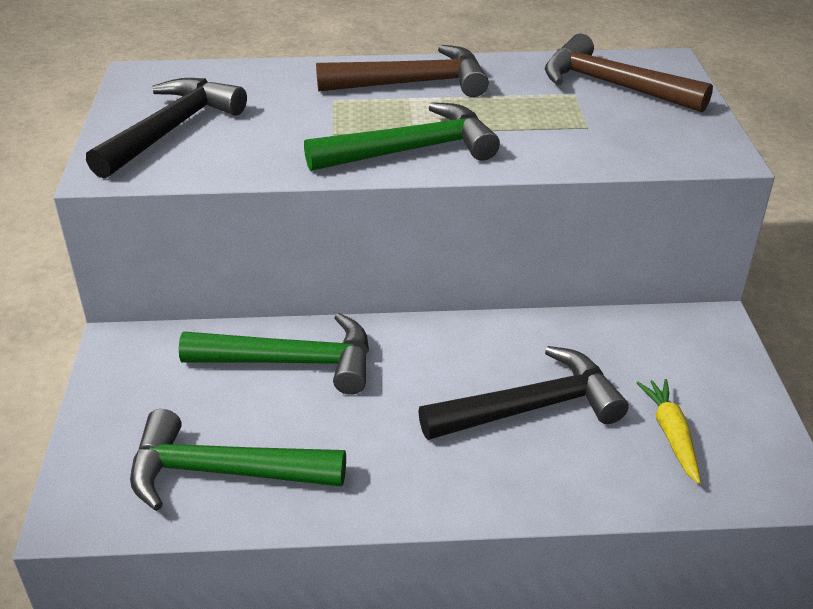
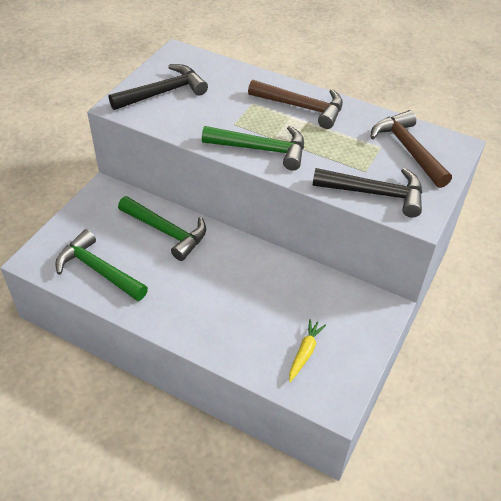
camera: 30 degrees right, 10 degrees up
(531, 408) = (252, 306): black hammer -> black hammer (375, 193)

